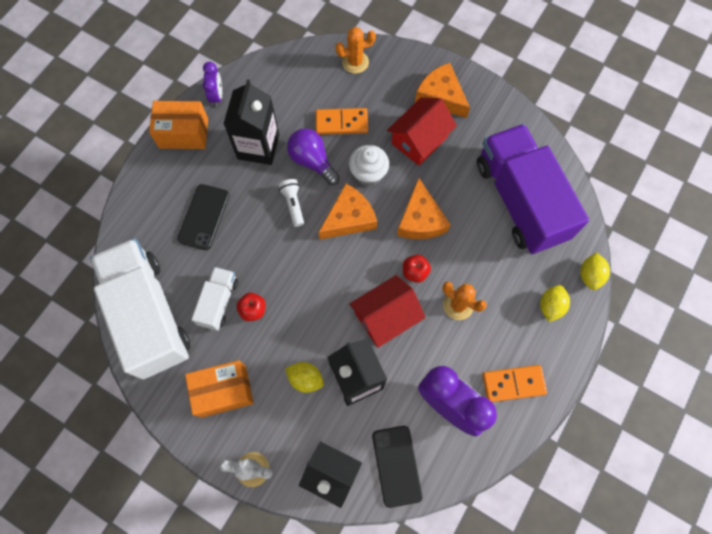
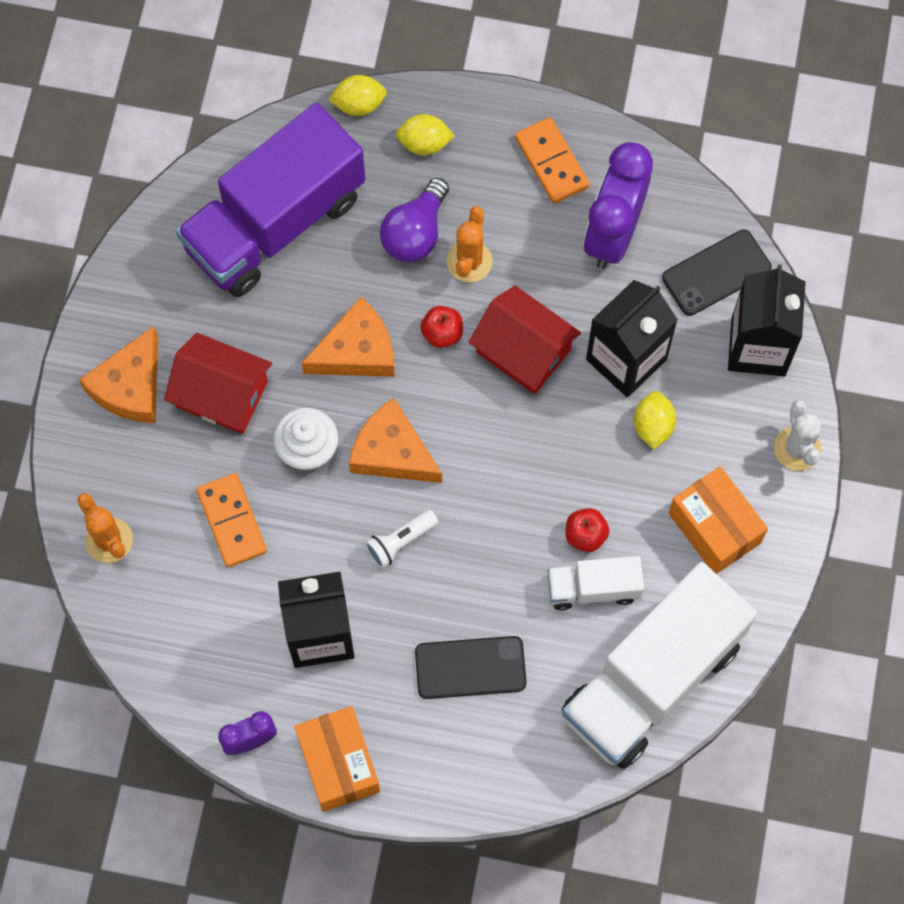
camera: 110 degrees left, 0 degrees up
(312, 161) = (316, 541): purple light bulb -> purple light bulb (415, 233)

